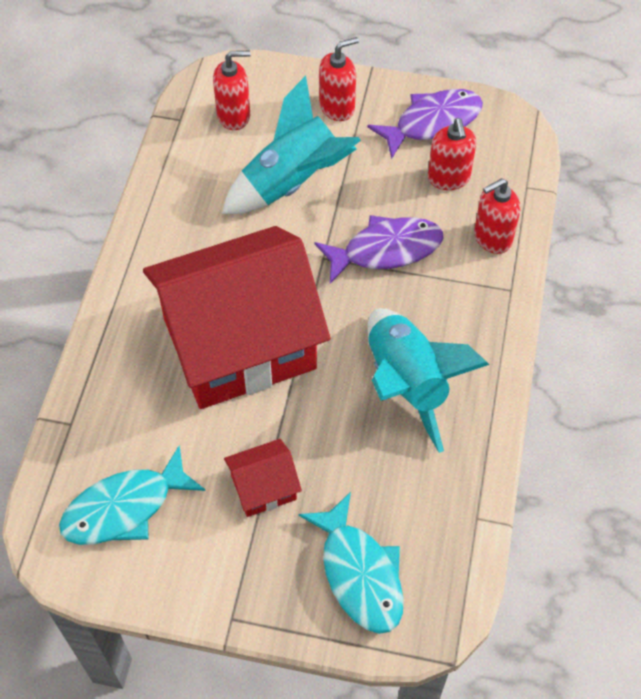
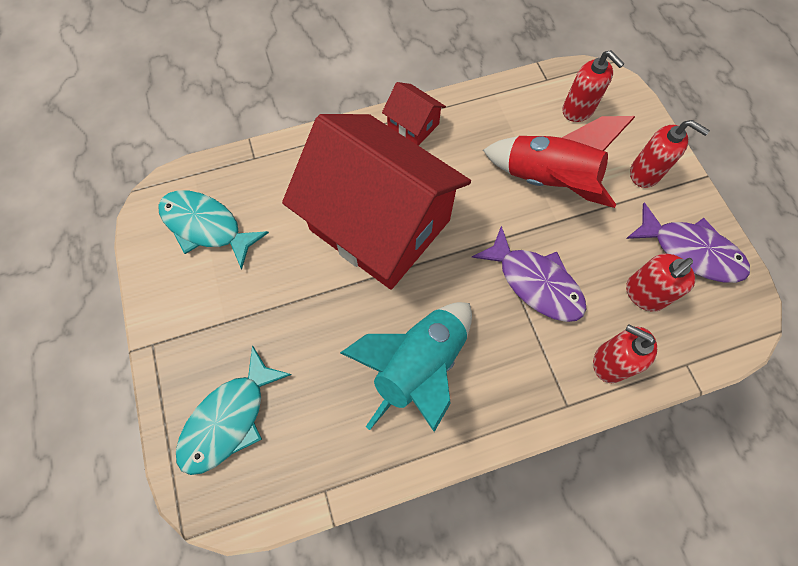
camera: 60 degrees right, 10 degrees up
(263, 487) = (268, 308): red house -> red house (413, 125)
(292, 183) = (548, 181): turquoise rocket -> red rocket

